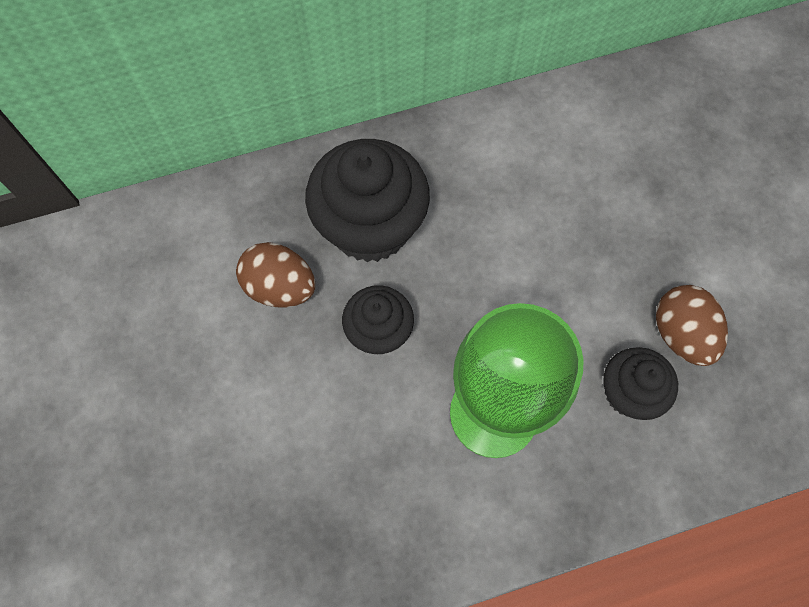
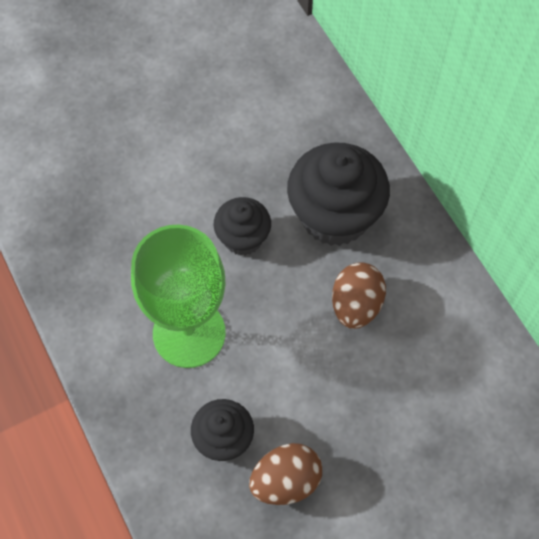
camera: 80 degrees right, 5 degrees down
(280, 287) = (267, 162): brown egg -> brown egg (356, 305)

